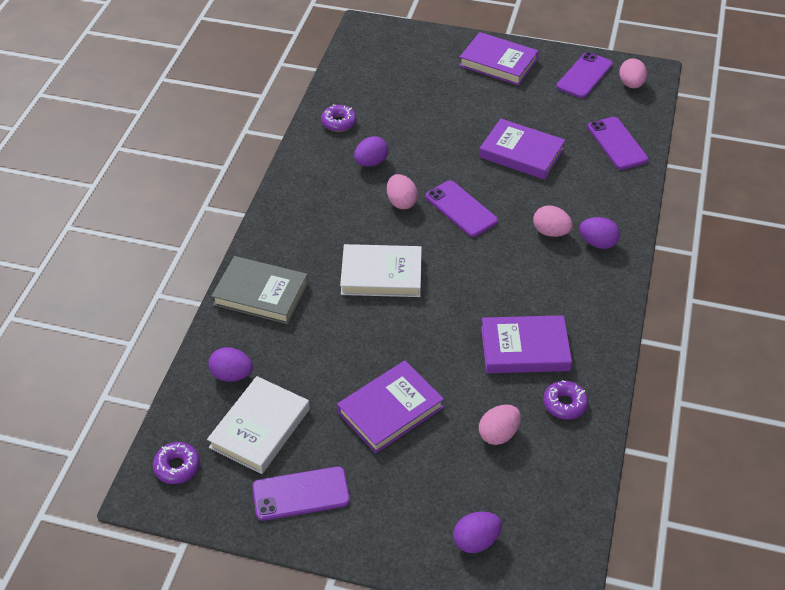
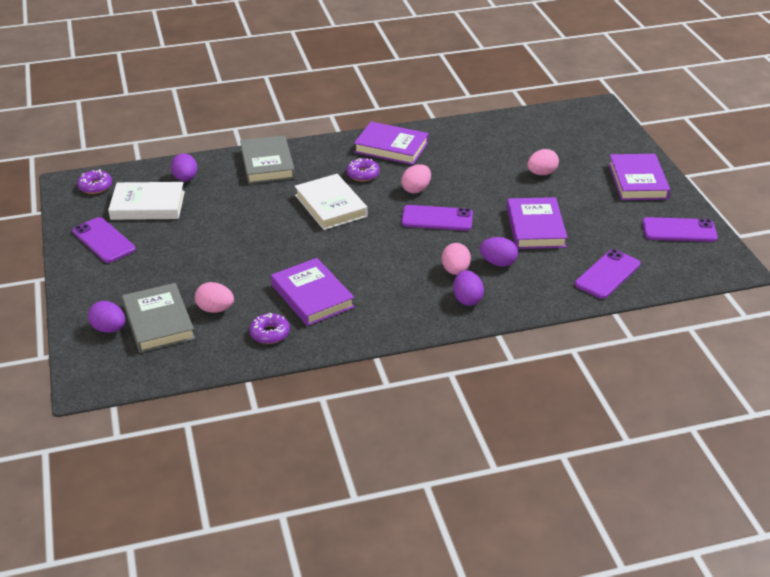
camera: 60 degrees right, 10 degrees down
(339, 122) = (474, 134): purple donut -> purple donut (363, 174)
(371, 162) = (445, 162): purple egg -> purple egg (498, 263)
(390, 410) = (202, 252): purple book -> purple book (391, 147)
(461, 209) = (437, 219): purple phone -> purple phone turned 75 degrees clockwise
(491, 491) = (158, 322): none -> grey book
(631, 84) = (700, 259): pink egg -> pink egg (541, 173)

